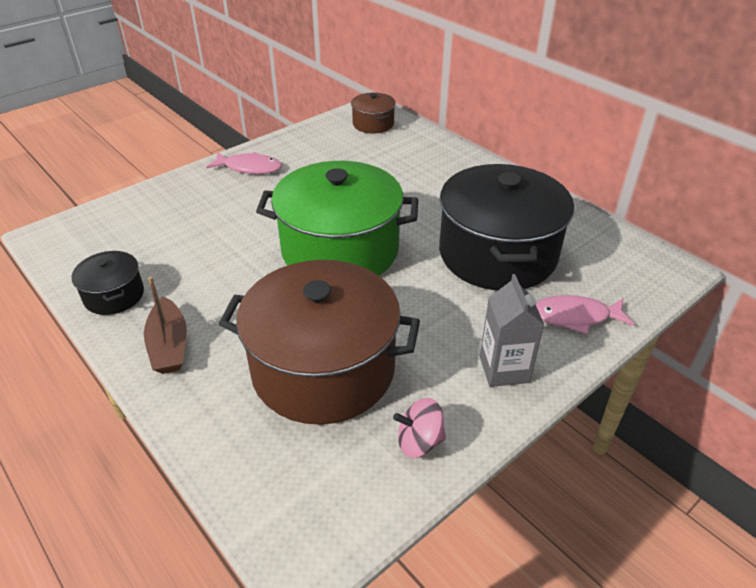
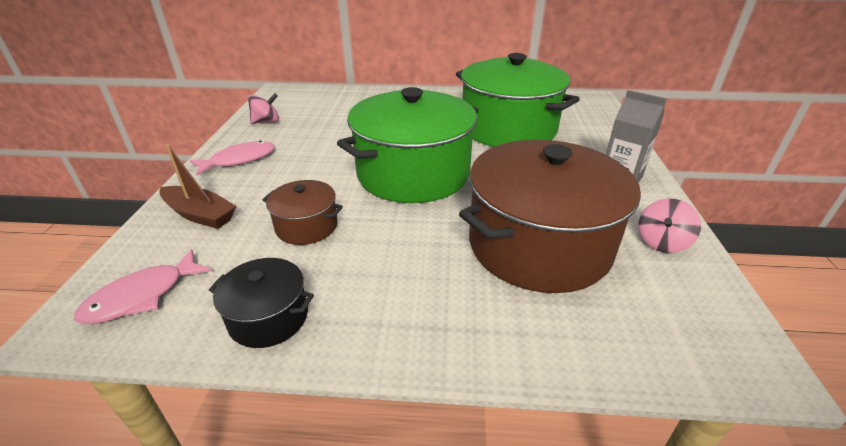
camera: 45 degrees left, 5 degrees down
(169, 345) = (400, 315): brown boat -> brown boat (200, 215)
(314, 139) = (266, 122): none -> pink spinning top
(373, 124) = (298, 97): brown pot -> brown pot (306, 226)
(497, 254) = (508, 128): black pot -> green pot
(575, 317) = (598, 137): pink fish -> pink fish (142, 296)

